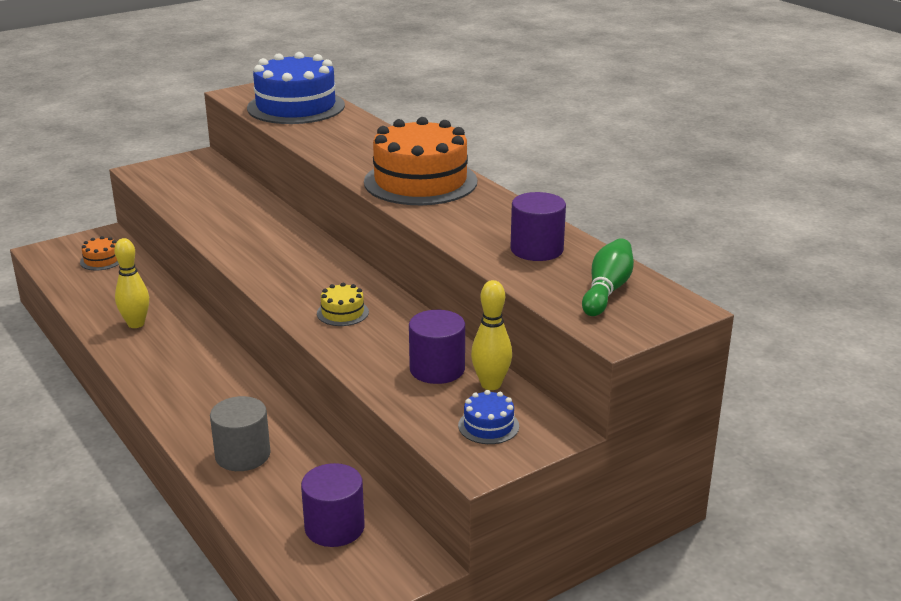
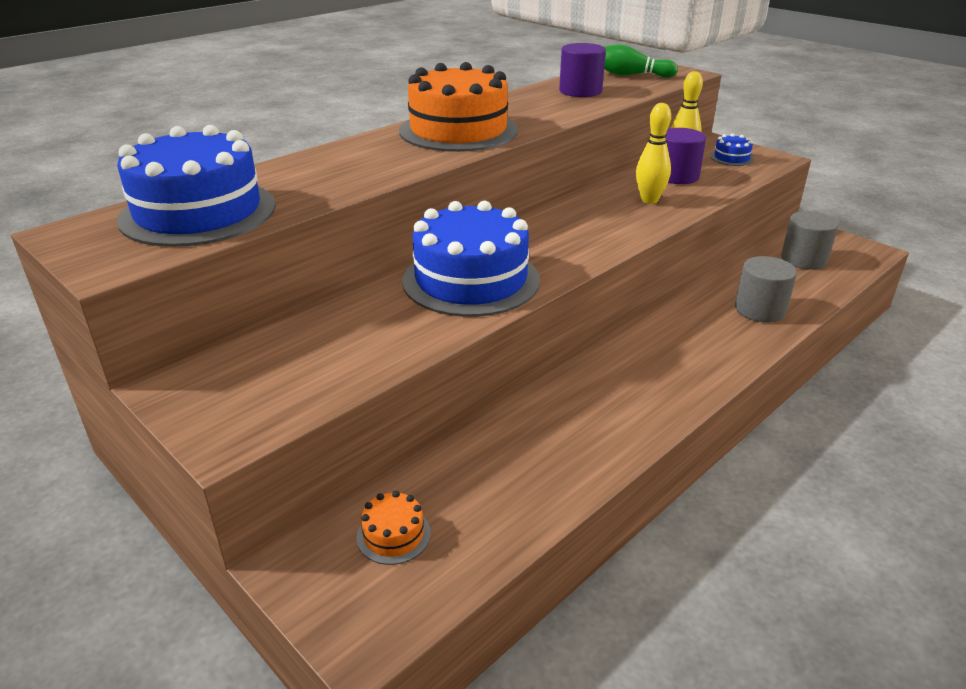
camera: 100 degrees left, 5 degrees up
(136, 324) = (575, 436): yellow bowling pin -> yellow bowling pin (649, 200)
(262, 237) = (471, 280): none -> blue cake
(334, 527) = (803, 259): purple cylinder -> grey cylinder
(342, 313) = (616, 217): yellow cake -> none

